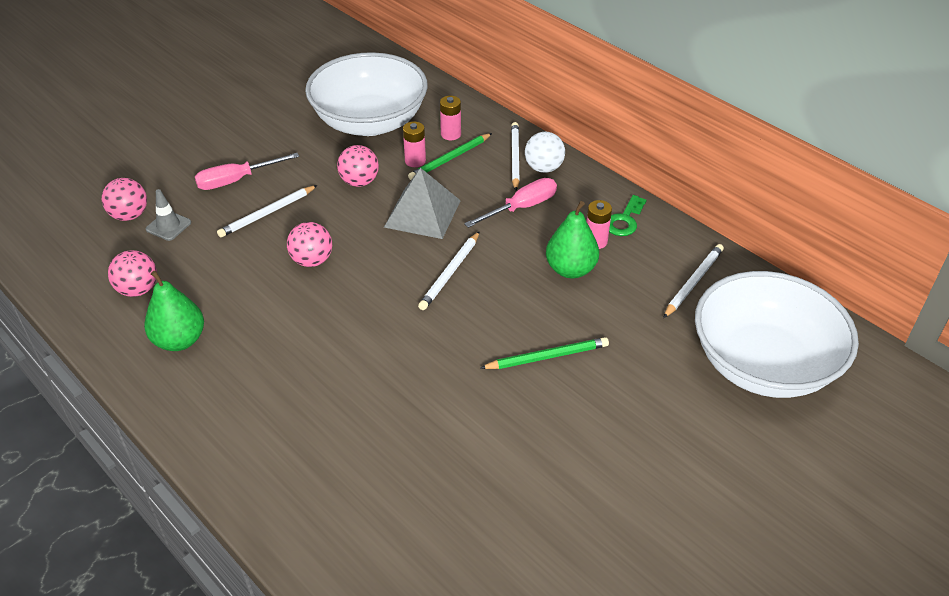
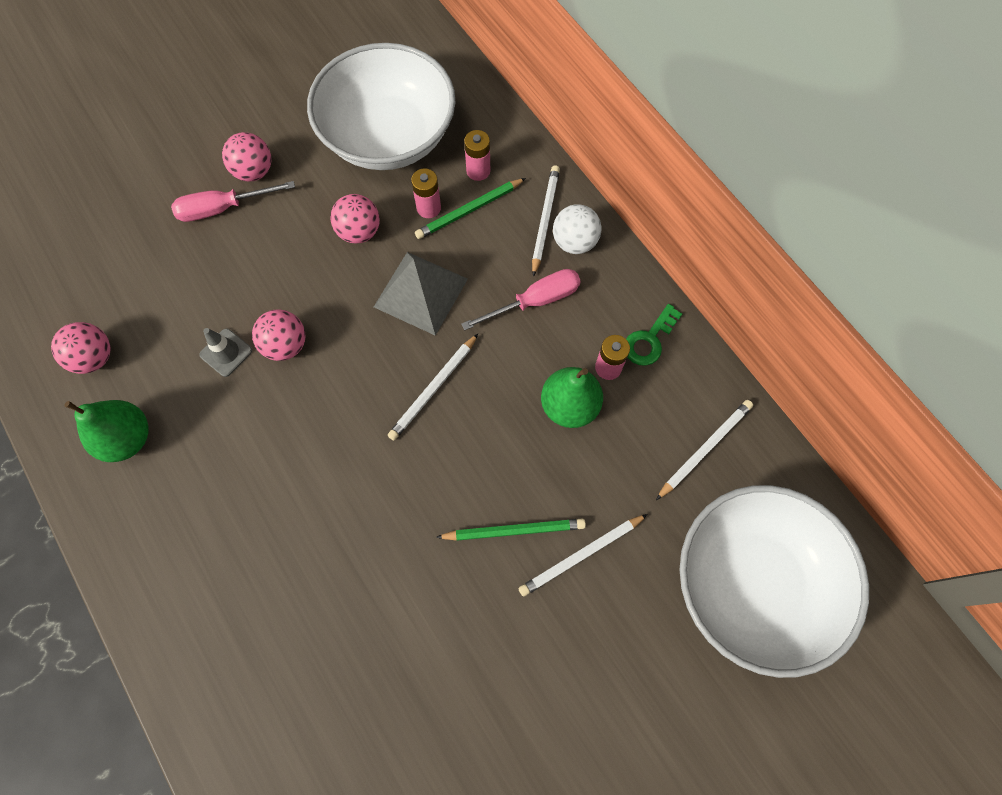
camera: 10 degrees right, 25 degrees up
(129, 215) = (100, 245): pink ball -> pink ball (254, 171)
(168, 226) = (139, 267): grey traffic cone -> grey traffic cone (226, 352)
(267, 213) = (249, 265): white pencil -> white pencil (581, 555)

